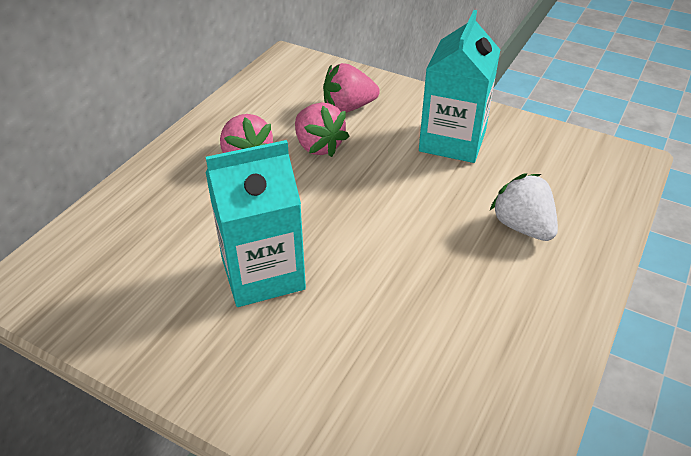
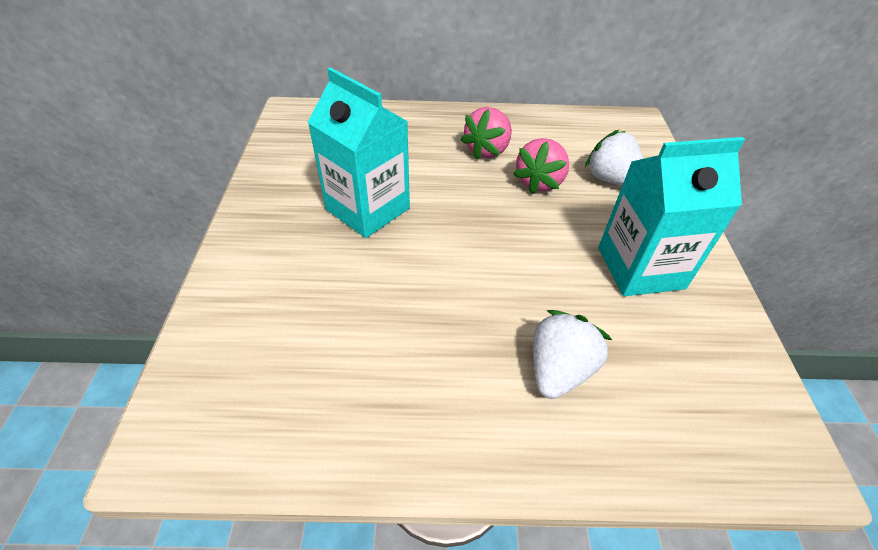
camera: 60 degrees right, 5 degrees up
(348, 107) = (611, 179): pink strawberry -> white strawberry

